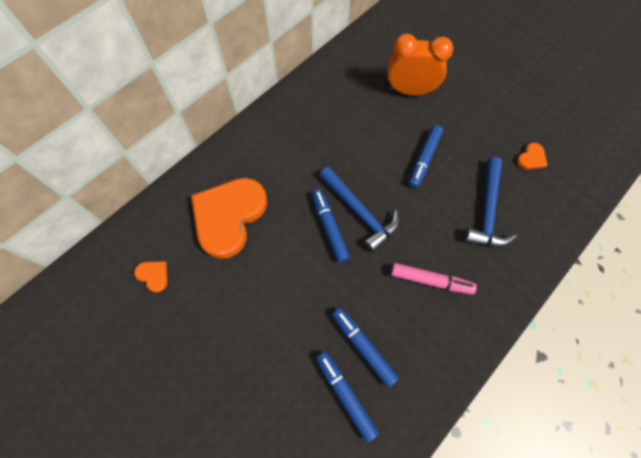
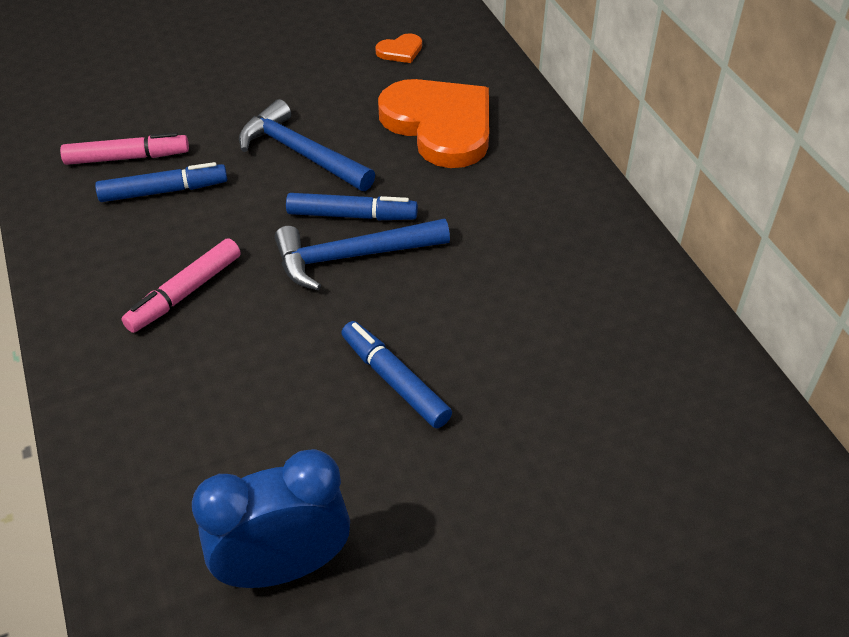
camera: 115 degrees right, 20 degrees down
(345, 395) = (126, 158): blue marker -> pink marker
(410, 91) = (568, 432): orange clock -> none
(487, 211) = (233, 424): blue hammer -> blue hammer (301, 153)
(531, 158) = (283, 567): orange heart -> blue clock

